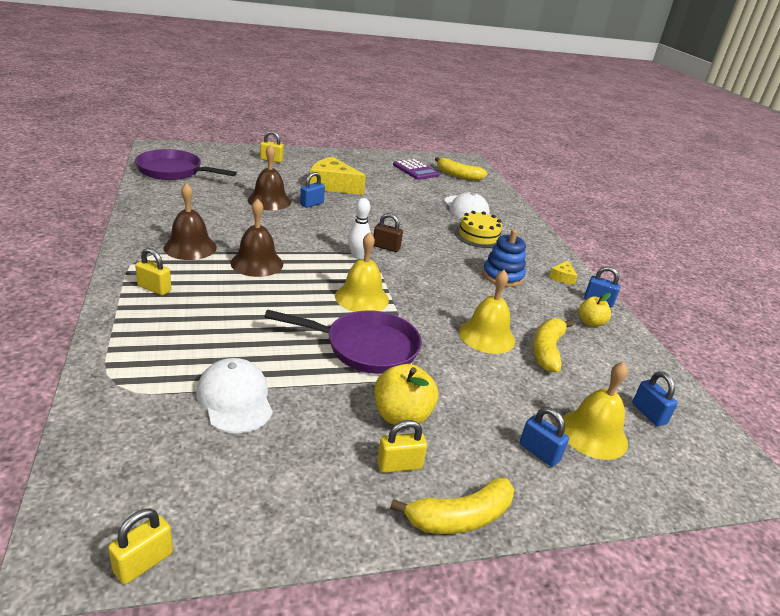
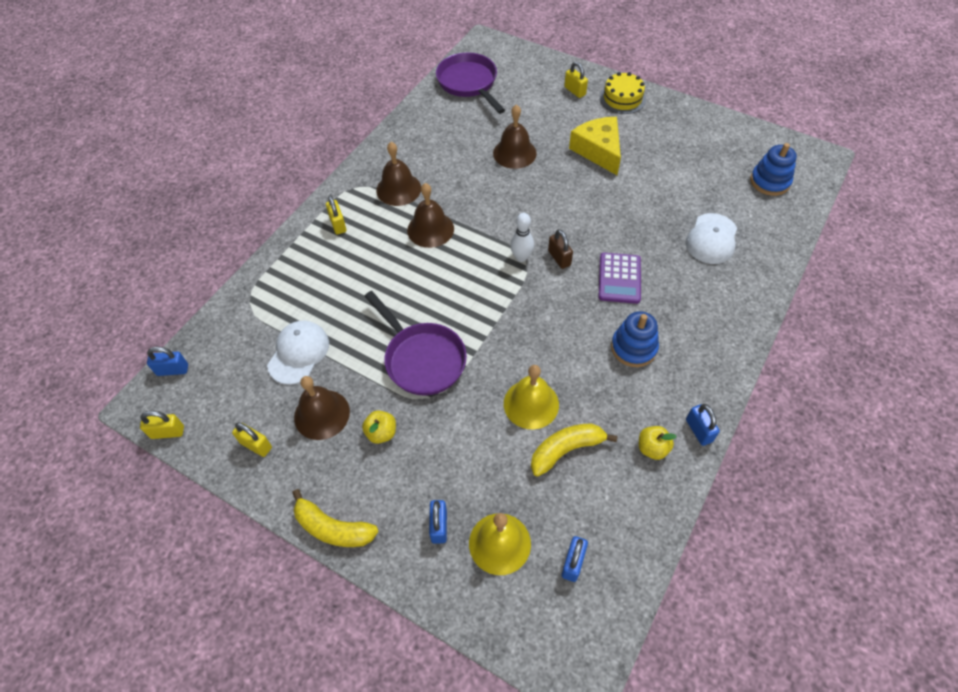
camera: 50 degrees right, 25 degrees up
(311, 204) = (550, 171): blue padlock -> blue padlock (173, 370)
(325, 434) = (322, 414): none -> brown bell
(362, 298) = (473, 307): yellow bell -> none
(399, 465) = (339, 467): yellow padlock -> yellow padlock (256, 445)
(401, 416) = (381, 433): yellow apple -> yellow apple, size x0.64
(415, 170) = (723, 155): purple calculator -> purple calculator (619, 278)
(458, 175) = (769, 181): yellow banana -> blue stacking toy
(478, 236) = (675, 284): yellow cake -> yellow cake (622, 98)
(562, 277) = (699, 382): yellow cheese -> none

